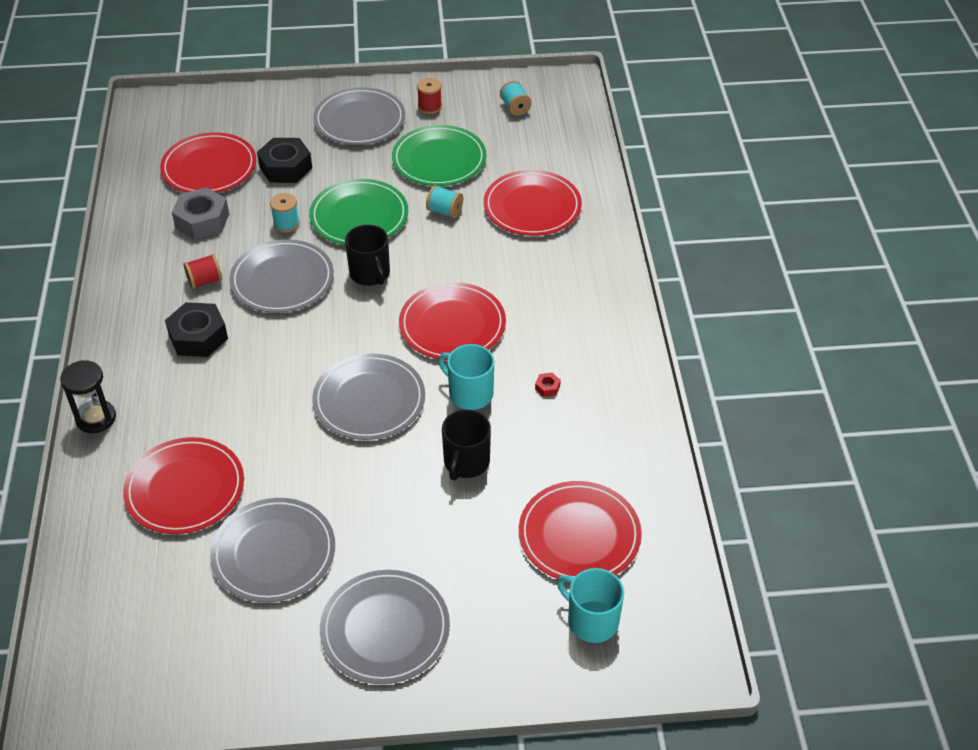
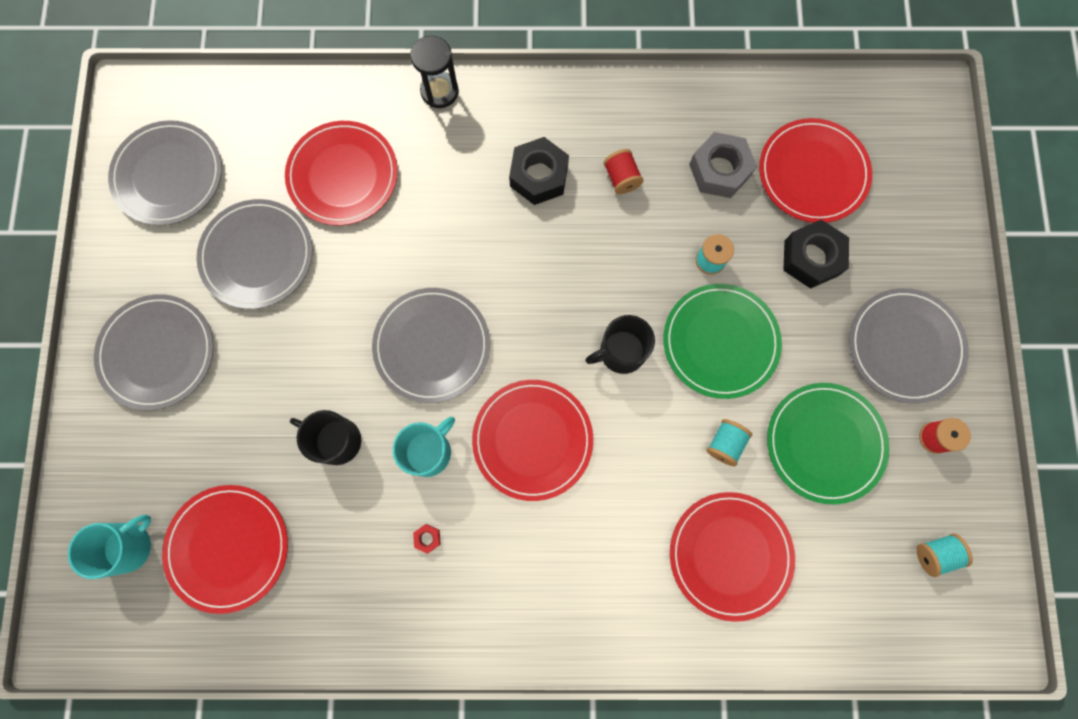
camera: 95 degrees right, 30 degrees up
(282, 280) = (618, 257): grey plate -> grey plate (168, 175)

